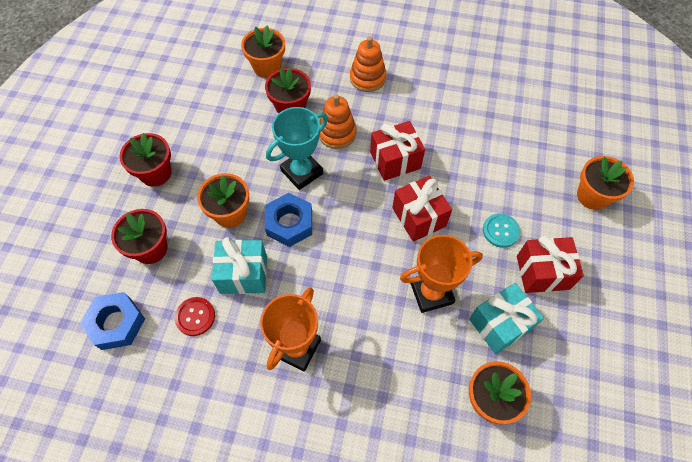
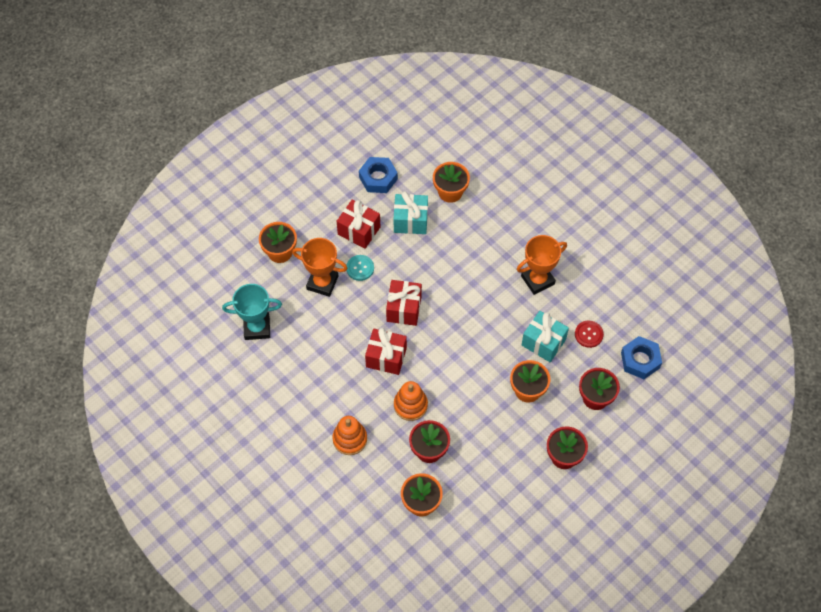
camera: 145 degrees left, 0 degrees up
(289, 223) = (492, 358): blue nut -> blue nut (378, 178)
(302, 172) = (458, 390): turquoise trophy -> turquoise trophy (257, 328)
(431, 293) = (435, 260): orange trophy -> orange trophy (322, 283)

